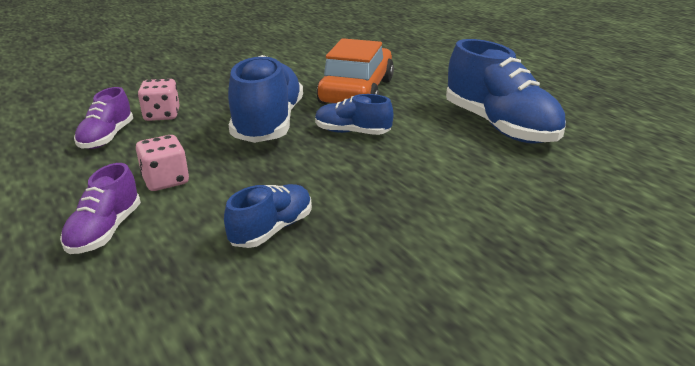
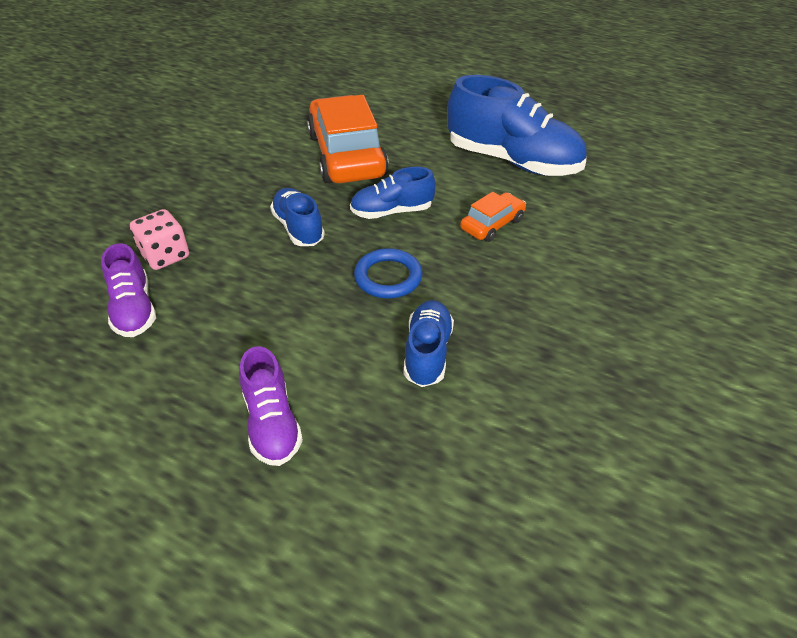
camera: 30 degrees left, 15 degrees up
(166, 180) = (267, 339): pink dice -> none
(268, 124) = (298, 228): blue shoe -> blue shoe, size x0.54
(300, 171) = (388, 277): none -> blue ring
(431, 162) = (492, 224): none -> orange car

